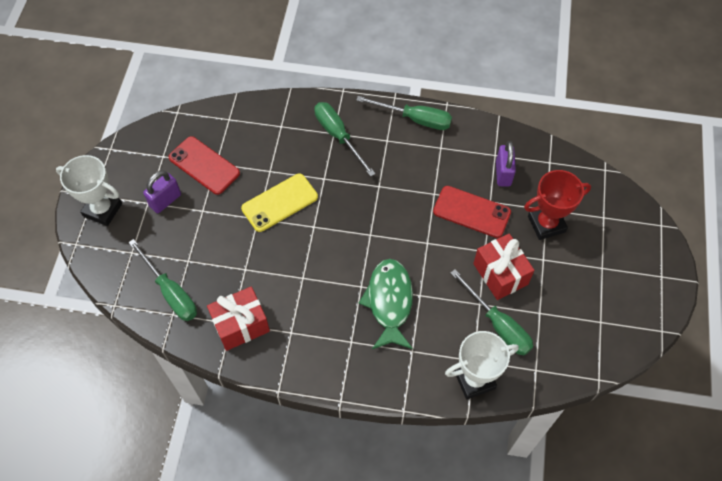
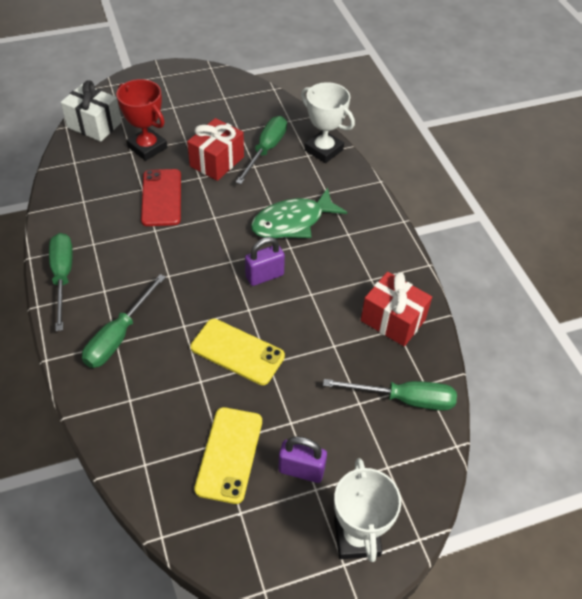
camera: 120 degrees left, 10 degrees down
(170, 292) = (404, 399): green screwdriver -> green screwdriver turned 75 degrees clockwise
(204, 165) = (229, 454): red phone -> yellow phone
(503, 173) = (104, 189): purple padlock -> purple padlock (264, 276)
(598, 192) = (94, 125): none -> white gift

